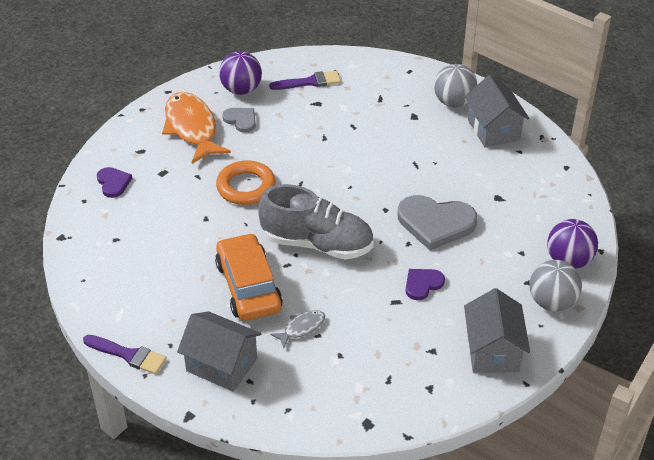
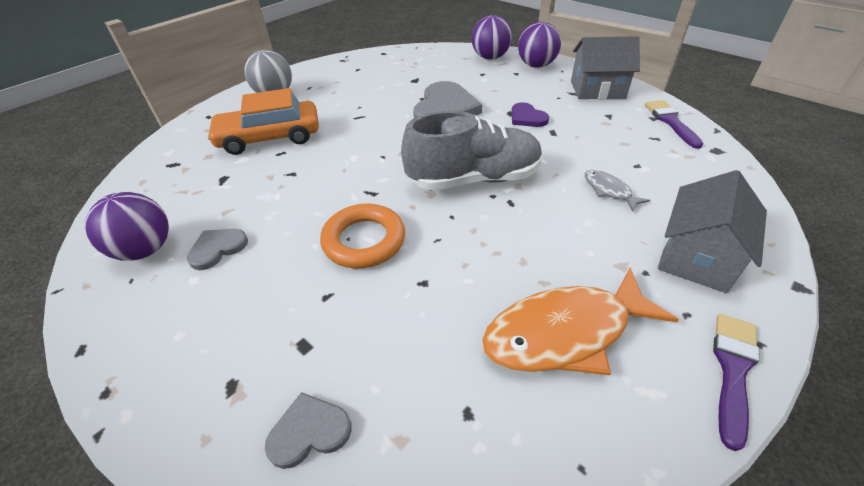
camera: 85 degrees left, 0 degrees up
(113, 183) = (309, 431): purple heart -> grey heart
(192, 128) = (205, 308): orange fish -> orange fish (565, 332)
(248, 286) = (553, 234): orange car -> orange car (269, 137)
(309, 82) = (176, 185): purple brush -> purple brush (671, 122)
(317, 243) = (474, 179): grey shoe -> grey shoe turned 60 degrees clockwise
(493, 129) = (324, 78): grey house -> none
(552, 302) = (536, 65): grey ball -> purple ball

